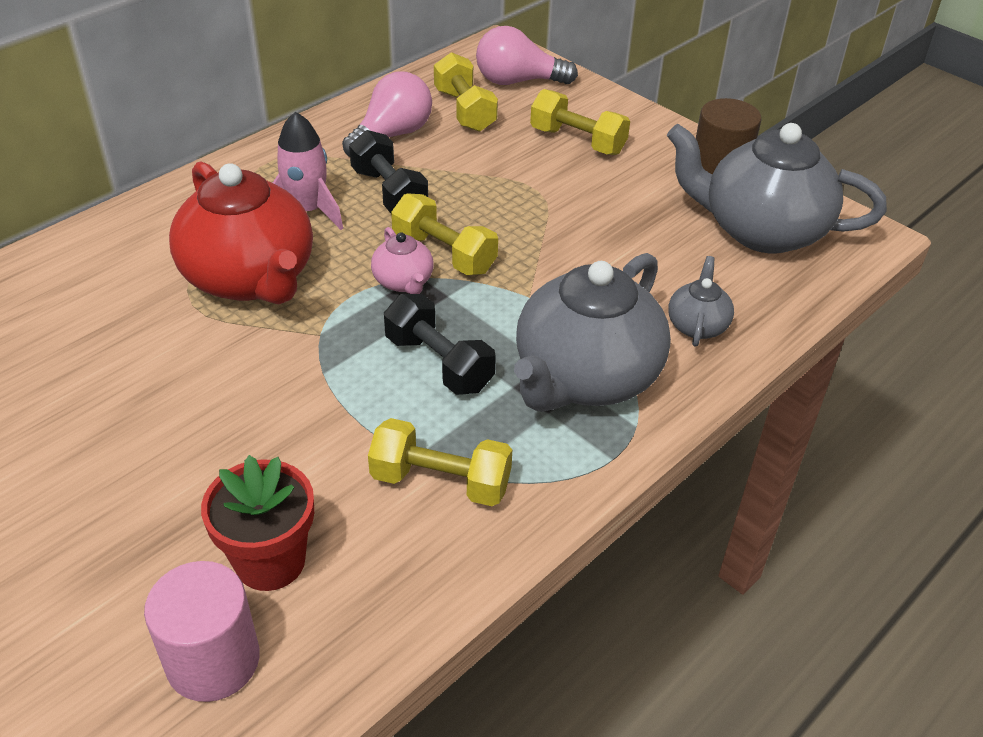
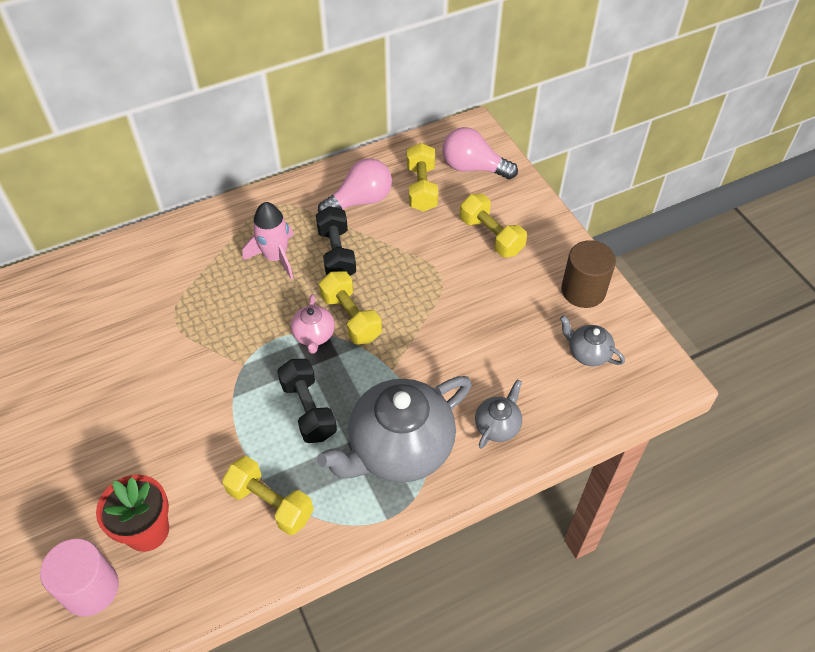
camera: 20 degrees right, 10 degrees up
(250, 278) = (217, 307): red teapot -> none
(761, 230) = (588, 353): grey teapot -> grey teapot, size x0.45

